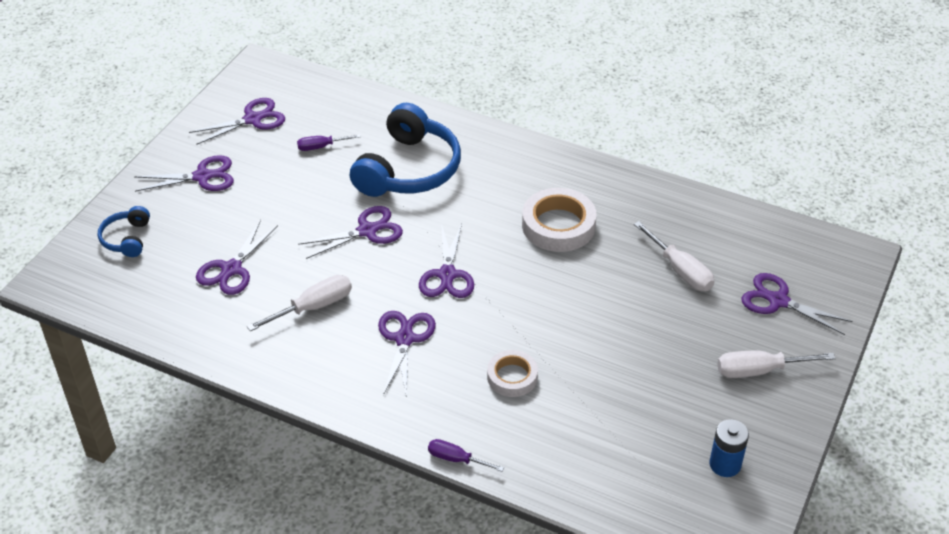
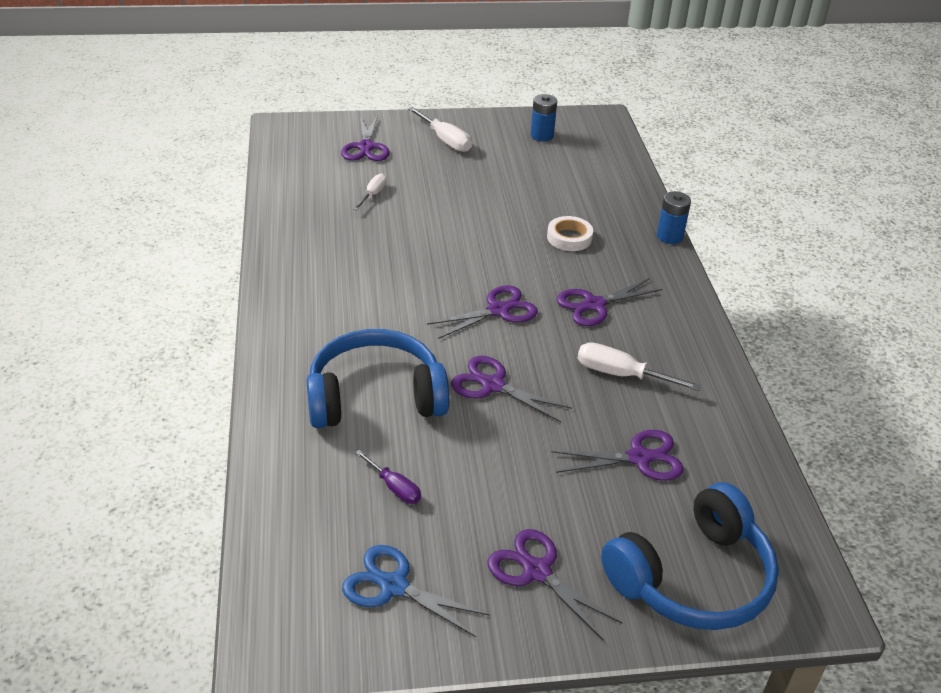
camera: 125 degrees left, 5 degrees down
(127, 239) = (693, 578): blue headphones -> blue headphones, size x2.06
(253, 119) = (393, 586): purple scissors -> blue scissors
(456, 459) = (669, 236): purple screwdriver -> blue battery
(558, 225) = (374, 270): white tape -> none
(680, 270) = (373, 195): white screwdriver -> white screwdriver, size x0.64

